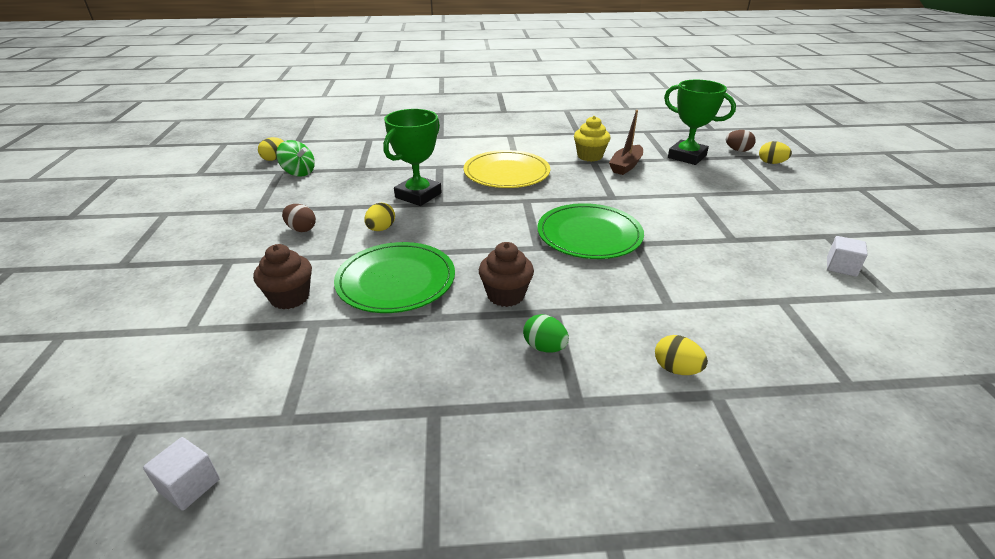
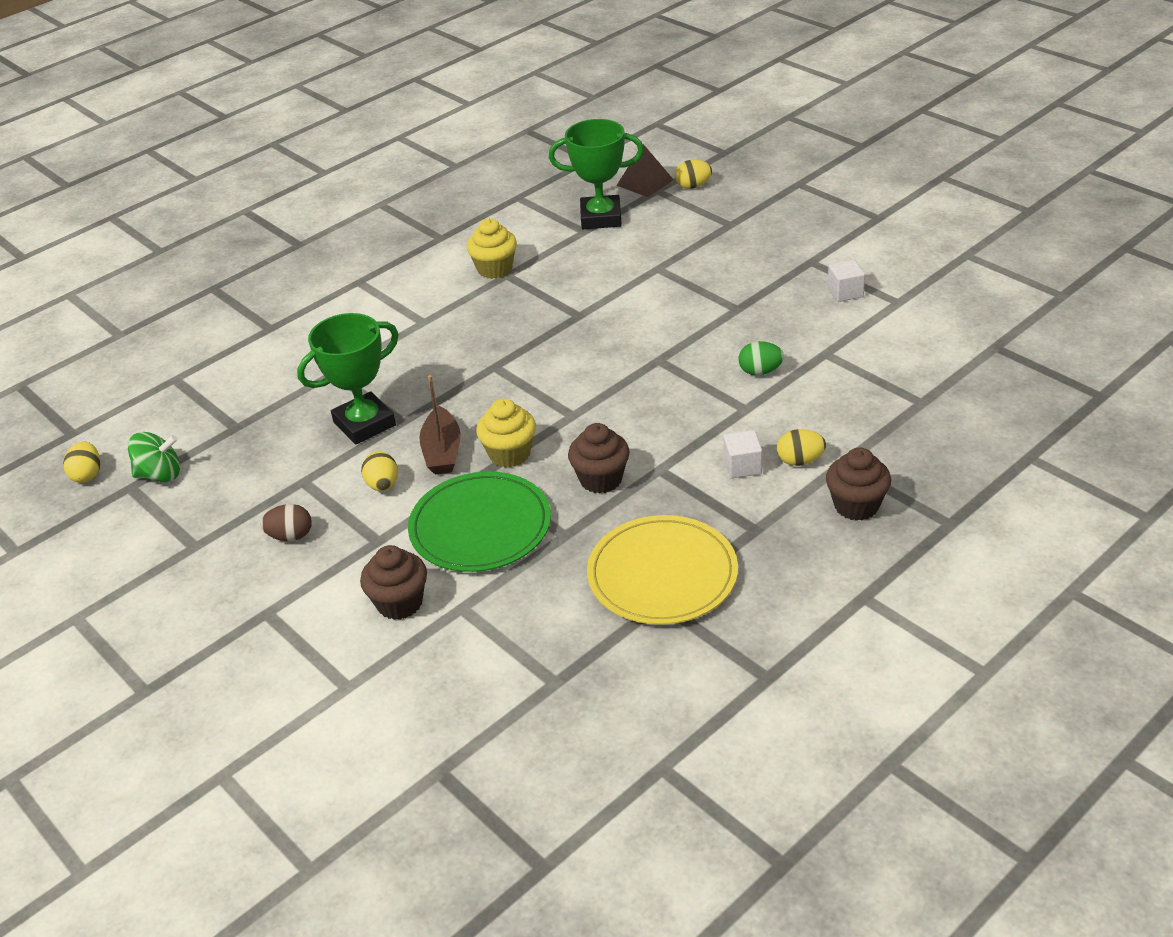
camera: 35 degrees left, 5 degrees up
(189, 485) = (551, 762): white cube -> white cube (742, 466)
(418, 195) = (364, 424): green trophy -> green trophy turned 60 degrees clockwise
(470, 249) = (509, 454): none -> yellow cupcake
(506, 173) = (427, 341): yellow plate -> yellow plate (662, 574)
(544, 347) = (686, 504): green egg -> green egg (760, 371)
(589, 235) = (605, 374): green plate -> none
(626, 166) = (549, 264): brown boat -> brown boat (442, 451)
(693, 440) = (856, 505): none -> brown cupcake
(737, 150) = (645, 182): brown egg -> brown pyramid

